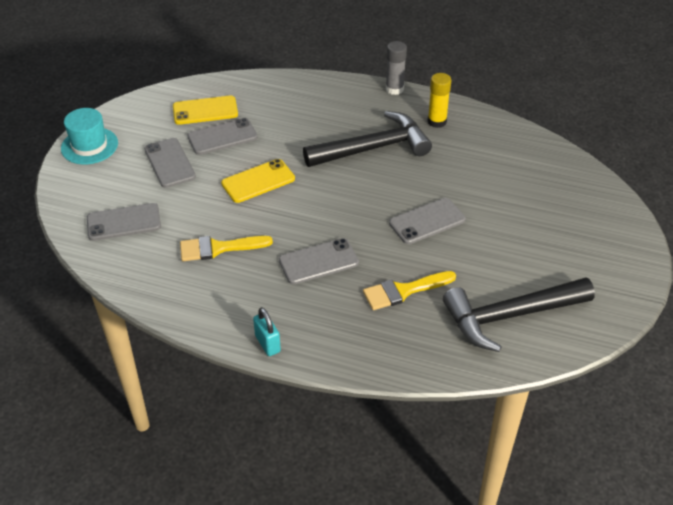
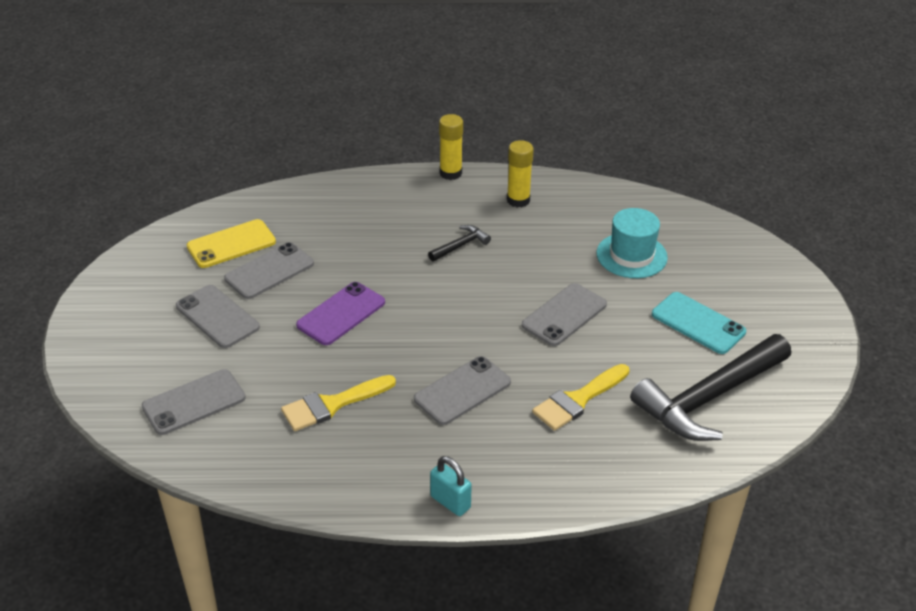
camera: 20 degrees left, 5 degrees down
(89, 146) = (99, 318): turquoise hat -> turquoise hat (631, 255)
(258, 181) = (341, 314): yellow phone -> purple phone
(374, 148) = (461, 245): black hammer -> black hammer, size x0.43
(394, 89) = (450, 173): grey glue stick -> yellow glue stick
(532, 253) = (698, 323): none -> turquoise phone

